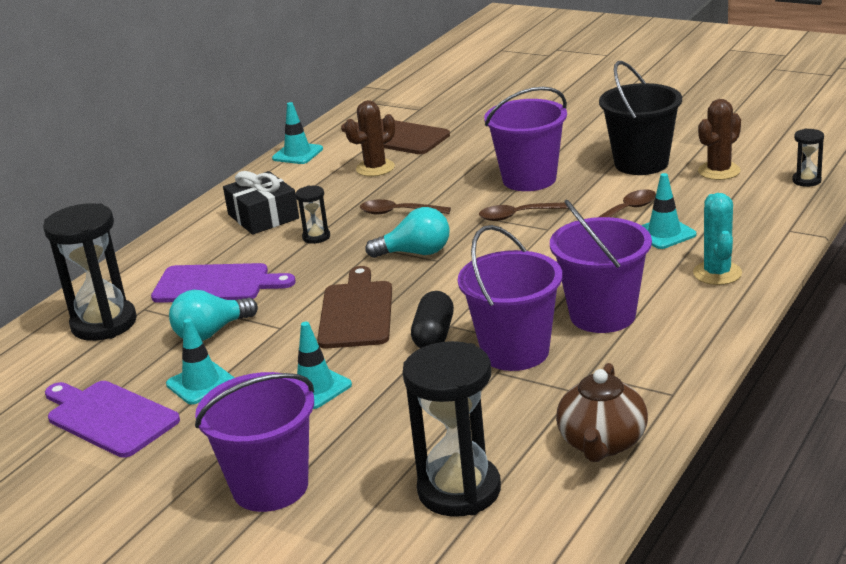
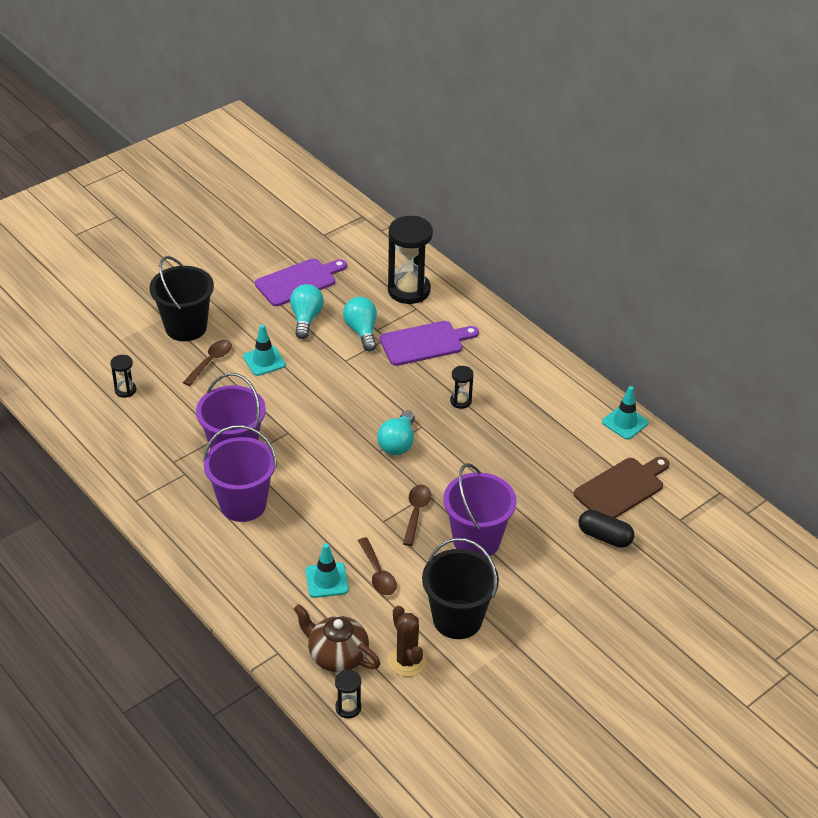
camera: 105 degrees right, 15 degrees up
(201, 383) = (306, 319): turquoise traffic cone -> turquoise light bulb
(216, 284) = (424, 343): purple cutting board -> purple cutting board turned 135 degrees counterclockwise
(263, 216) = (515, 382): black gift -> none
(270, 487) = (186, 327): purple bucket -> black bucket
(356, 312) = (337, 396): brown cutting board -> none
(375, 168) = (563, 459): brown cactus -> none
(398, 212) = (470, 451): brown spoon -> brown spoon (211, 362)
(434, 335) = (282, 422): black capsule -> black capsule (604, 537)
(459, 490) = (125, 390): black hourglass -> black hourglass, size x0.47
(602, 443) = (117, 454): brown teapot -> brown teapot (337, 655)
(717, 273) = (249, 582): turquoise cactus -> none

